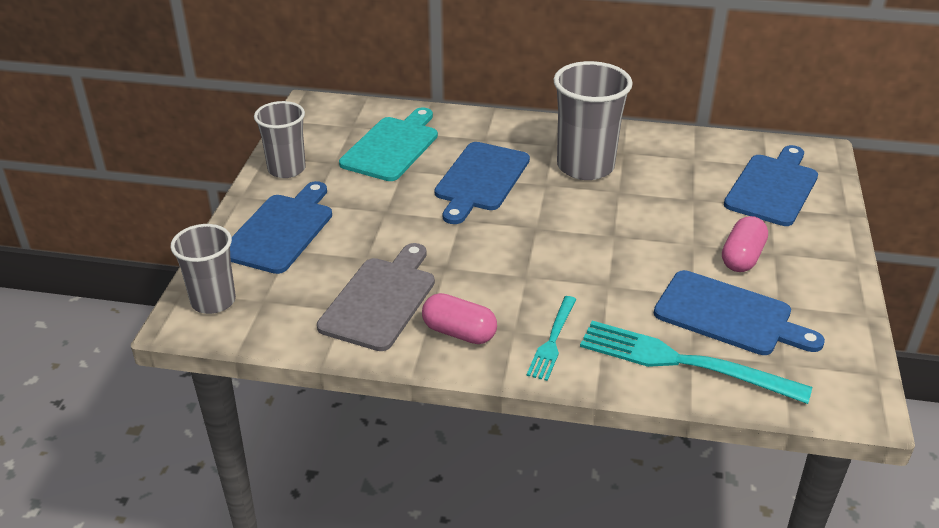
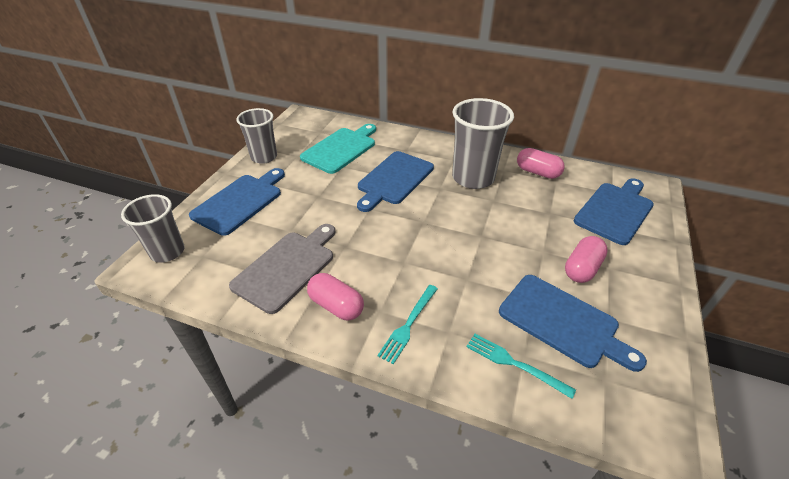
camera: 10 degrees right, 5 degrees up
(668, 150) = (537, 172): none -> pink capsule
(683, 362) = (514, 364): turquoise fork -> turquoise fork, size x0.56

